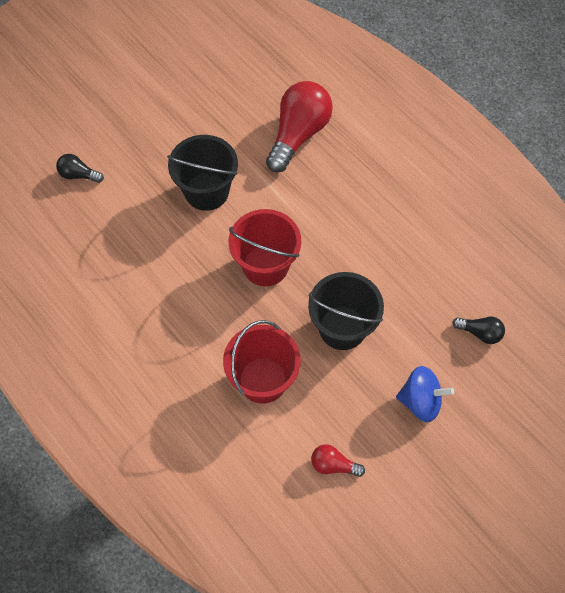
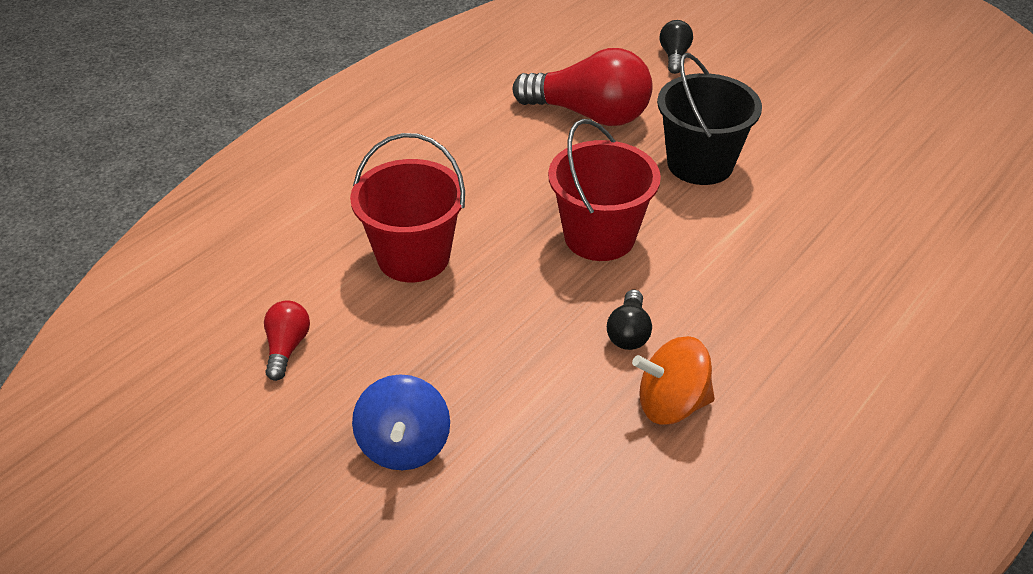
camera: 80 degrees right, 20 degrees down
(298, 134) = (850, 243): red light bulb -> red light bulb (589, 114)
(342, 328) = (517, 333): black bucket -> none
(408, 258) = (671, 404): none -> orange spinning top
(480, 333) = (552, 523): black light bulb -> black light bulb (628, 332)

